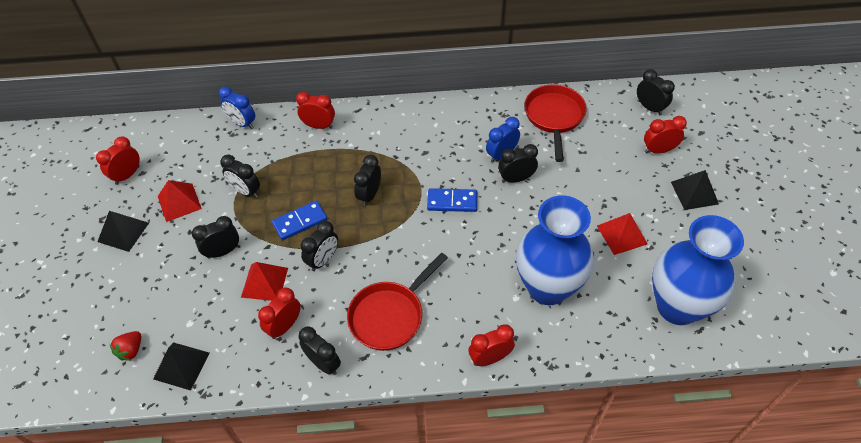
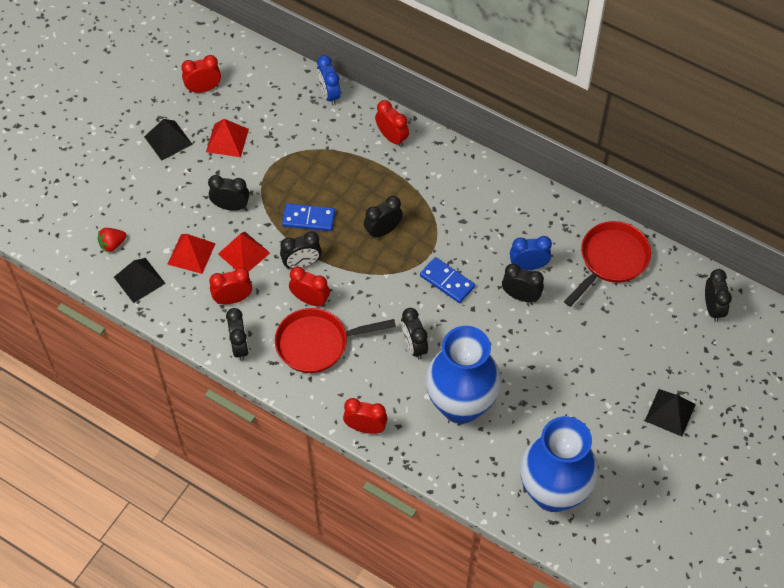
camera: 35 degrees right, 5 degrees up
(246, 191) = (286, 163): black clock -> black clock (414, 346)
(622, 234) = (566, 405): red pyramid -> red pyramid (191, 254)
(658, 150) = (678, 353): red clock -> red clock (310, 300)

